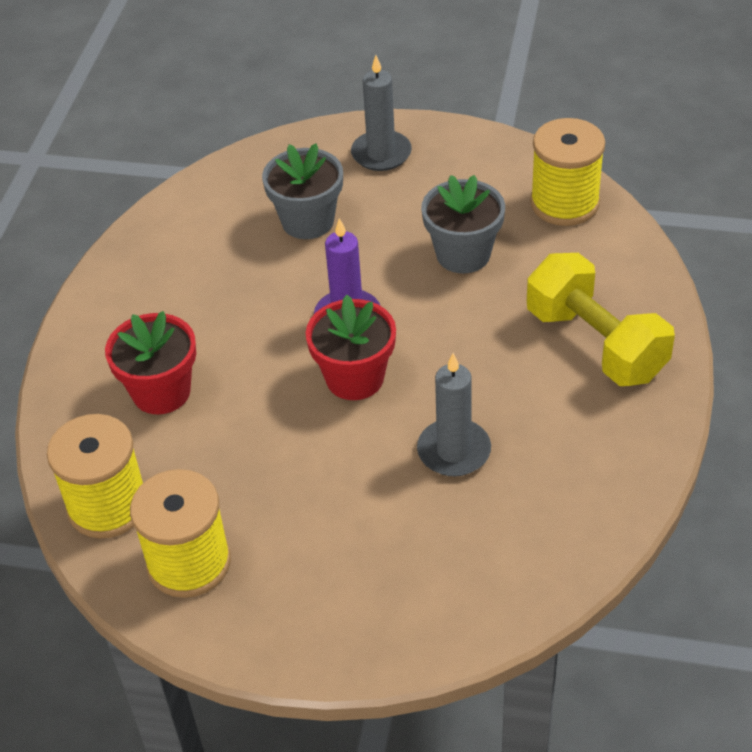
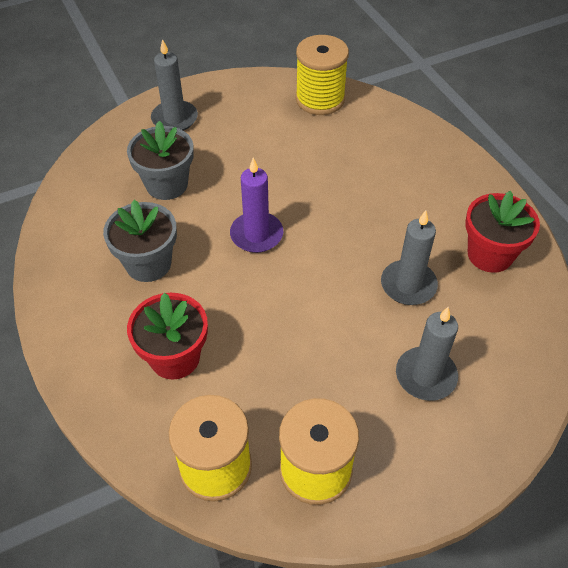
camera: 40 degrees left, 5 degrees up
(354, 378) = (300, 272): red flower pot -> red flower pot (490, 254)
(378, 546) = (425, 376): none -> grey candle
(463, 254) = (290, 158): grey flower pot -> grey flower pot (148, 264)
(595, 344) = (421, 174): yellow dumbbell -> none

